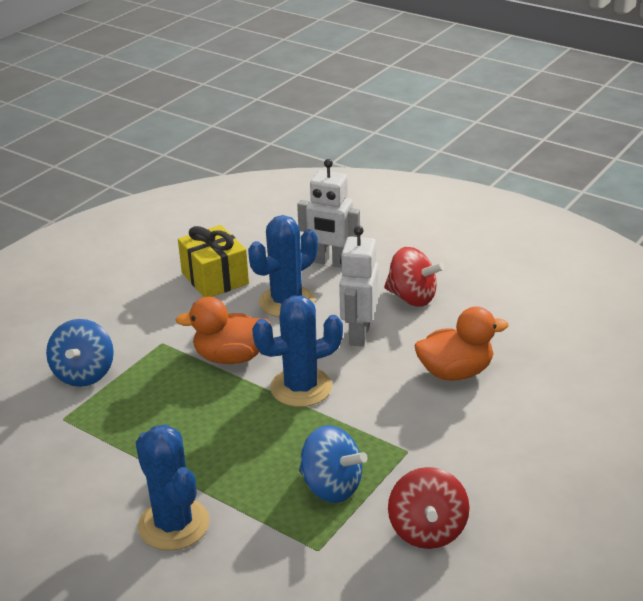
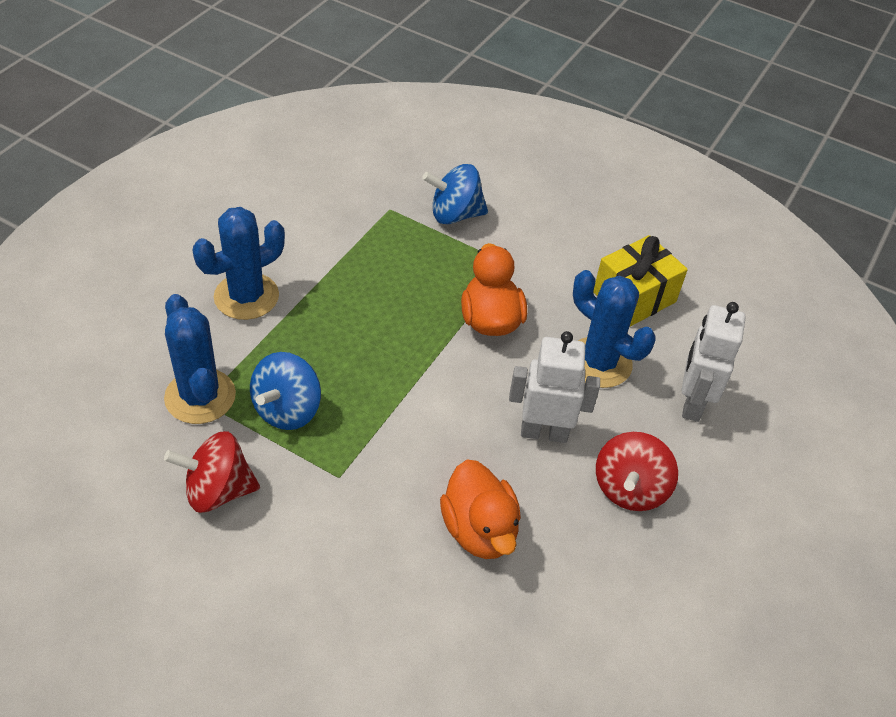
camera: 80 degrees right, 15 degrees up
(301, 387) = (442, 381): blue cactus -> blue cactus (200, 396)

